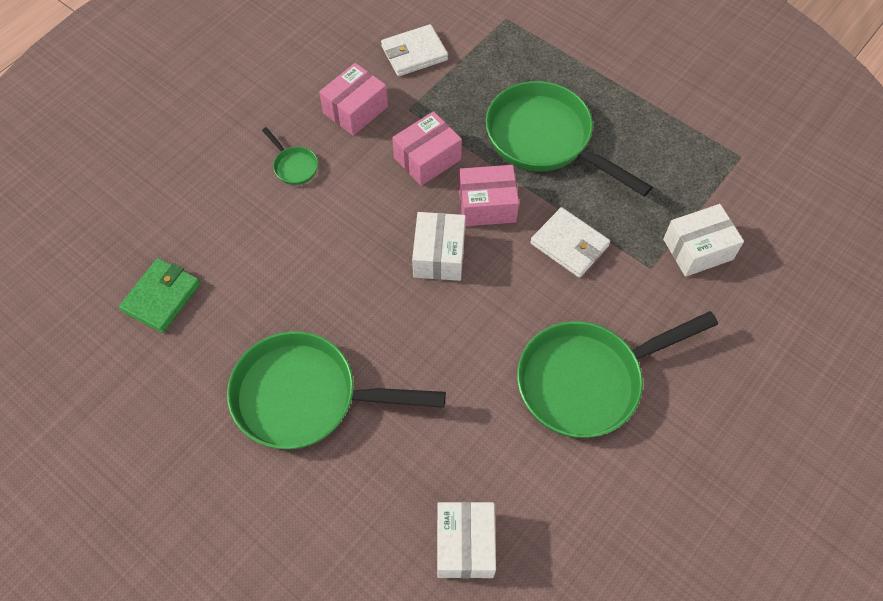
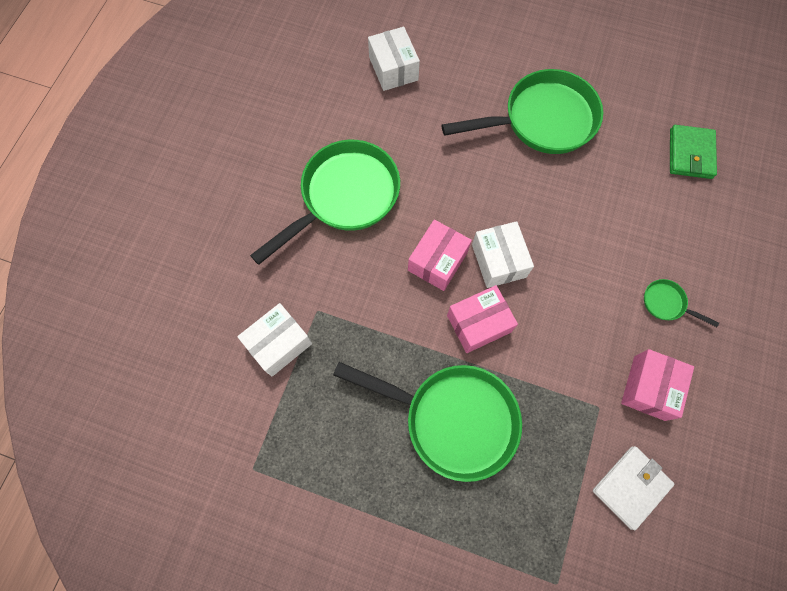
camera: 160 degrees right, 10 degrees up
(427, 158) = (553, 355): pink box -> pink box (437, 261)
(569, 244) = (393, 309): white wallet -> none

